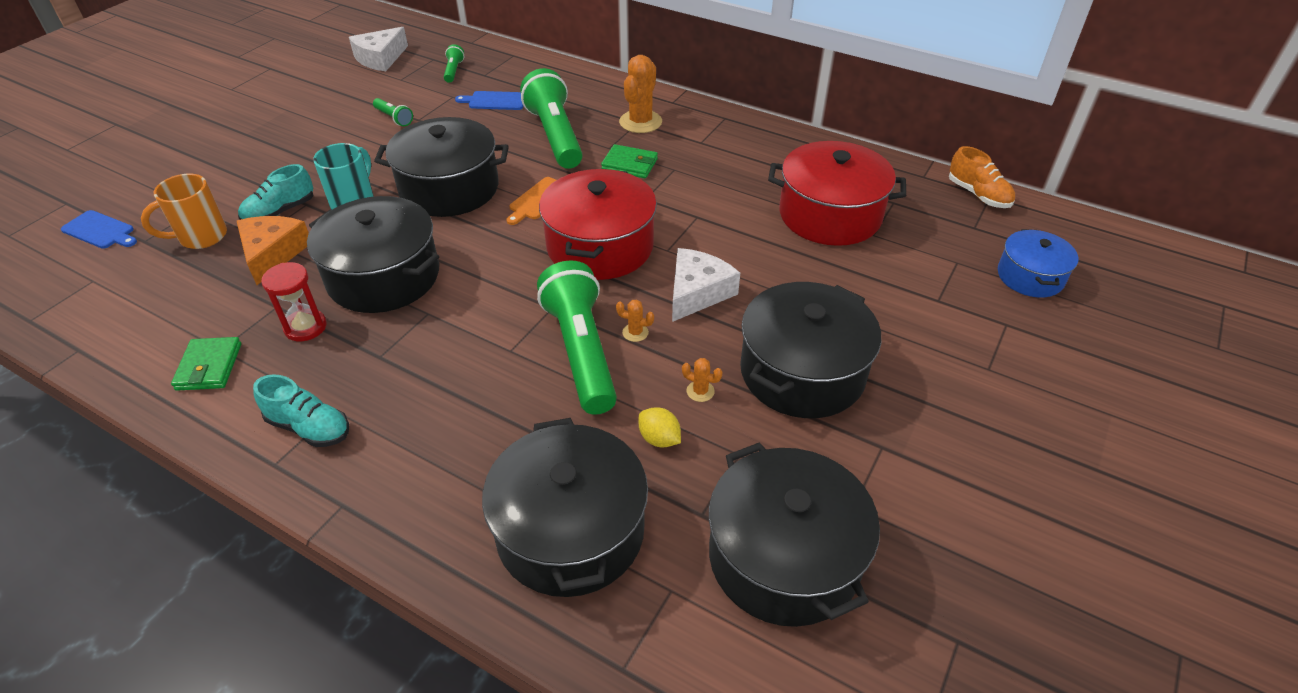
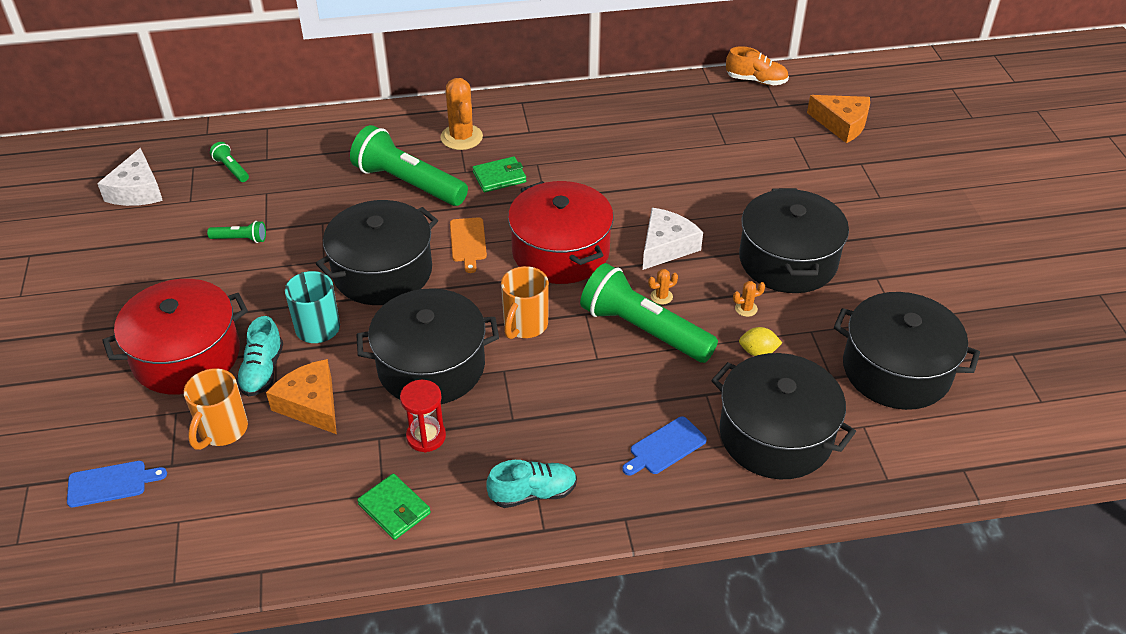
camera: 40 degrees left, 0 degrees up
(492, 288) = (525, 325): none -> orange mug
(495, 101) = (312, 178): blue cutting board -> blue cutting board (665, 447)
(697, 292) = (666, 246): white cheese -> white cheese turned 45 degrees clockwise
(830, 215) = (683, 143): red pot -> red pot (186, 355)
(1030, 276) = (842, 124): blue pot -> orange cheese

